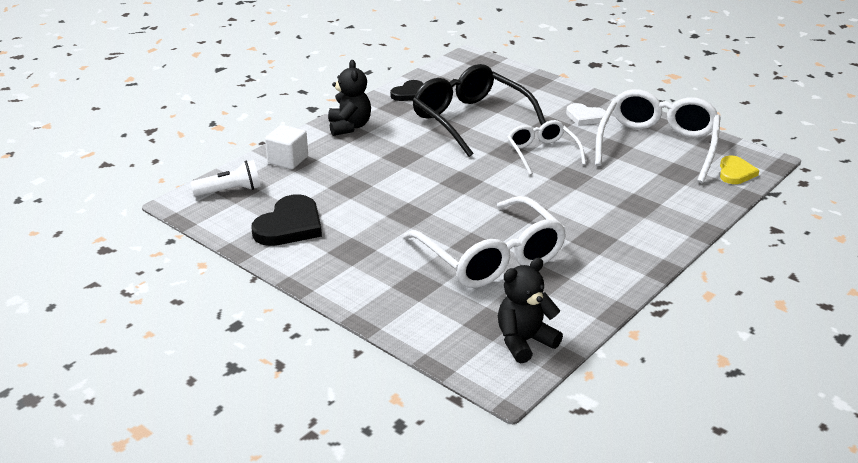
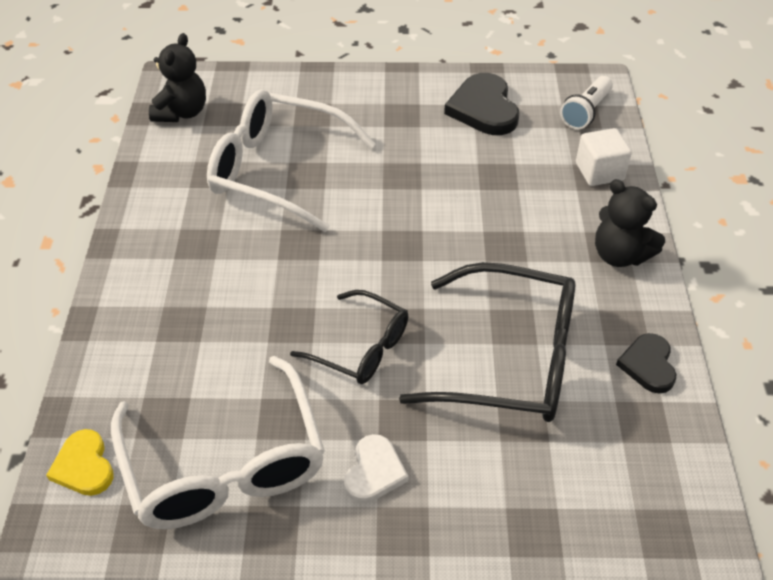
camera: 140 degrees right, 15 degrees up
(542, 153) = (361, 347): white glasses -> black glasses
(585, 117) = (374, 472): white heart -> white heart turned 120 degrees clockwise

